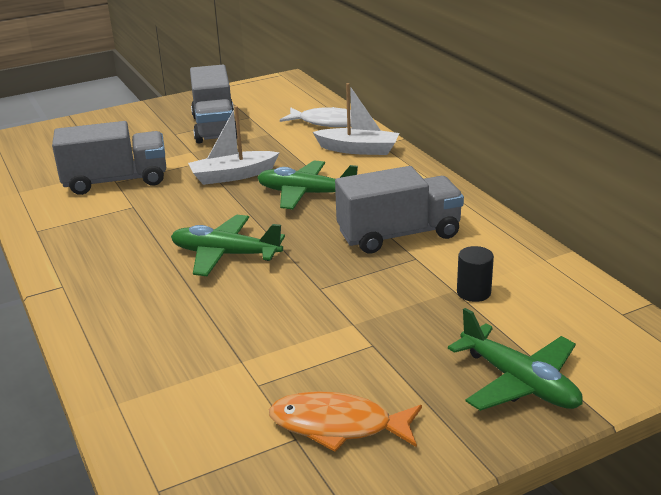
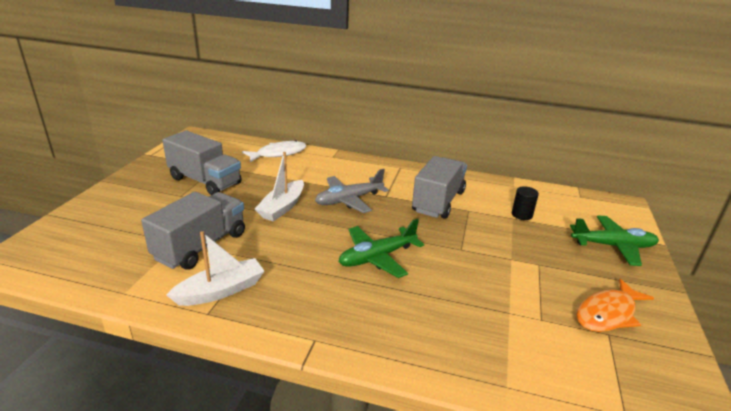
camera: 50 degrees left, 0 degrees up
(306, 194) = (349, 200): green plane -> grey plane
(358, 149) = (327, 163): white boat -> white boat (221, 290)

